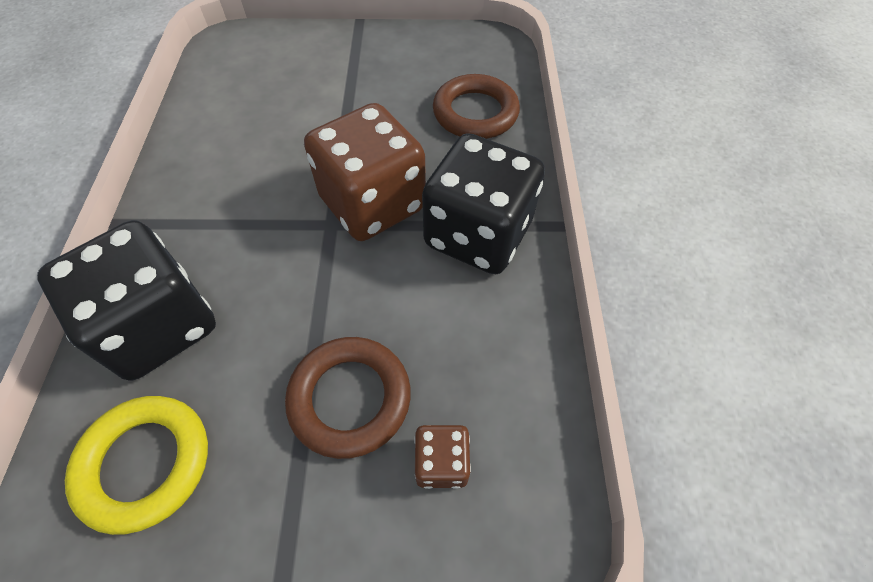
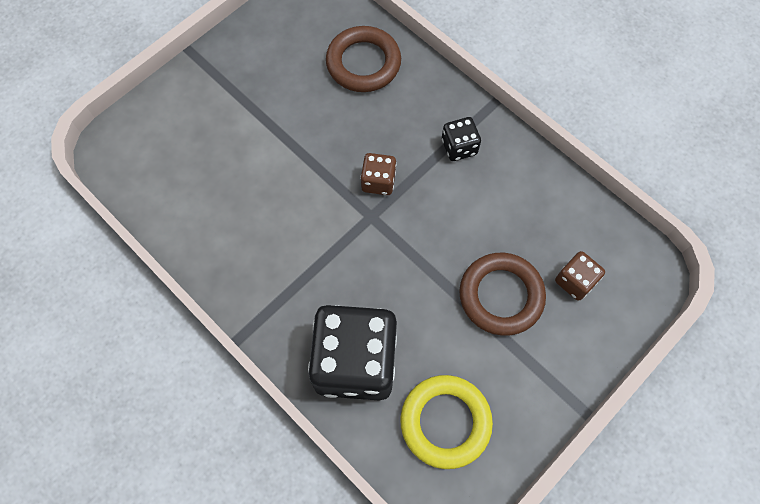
camera: 45 degrees left, 10 degrees up
(372, 203) = (378, 181): brown dice -> brown dice, size x0.45
(478, 234) = (459, 147): black dice -> black dice, size x0.45

